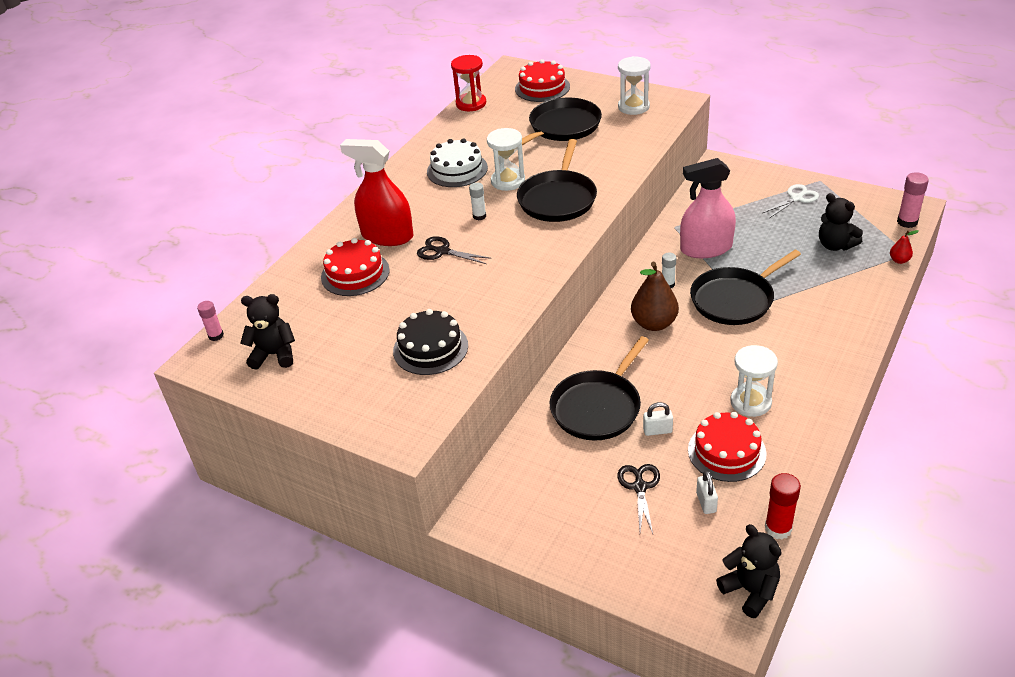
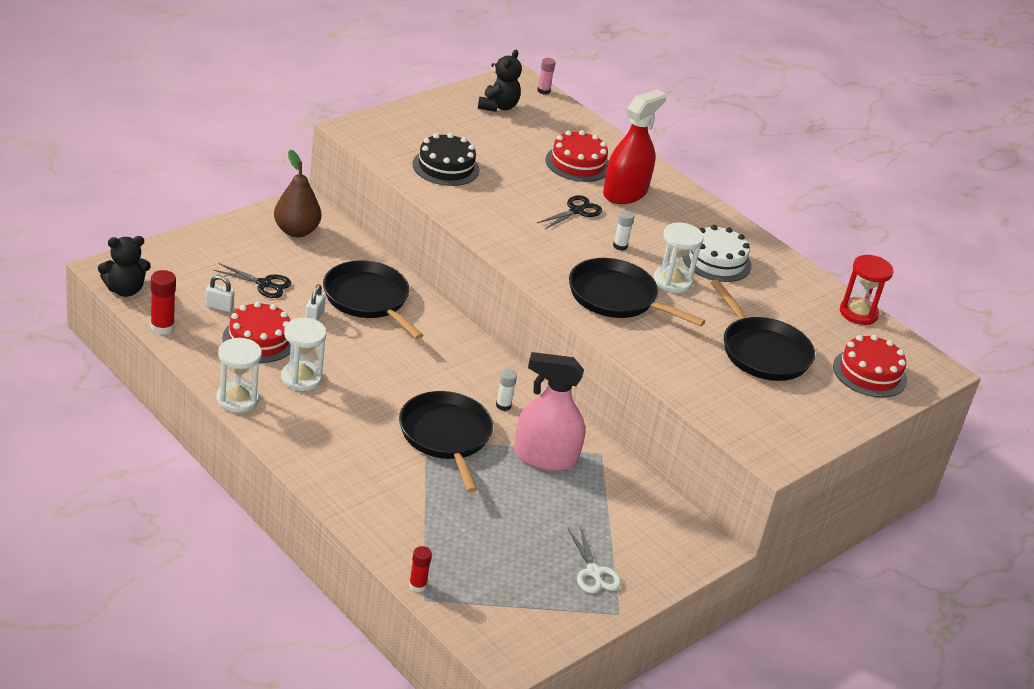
camera: 100 degrees right, 5 degrees down
(633, 107) = (779, 418): white hourglass -> white hourglass (237, 399)
(654, 323) = (451, 372): brown pear -> brown pear (296, 231)
(706, 248) = (545, 457): pink spray bottle -> pink spray bottle turned 90 degrees counterclockwise
(835, 245) = (481, 552): black teddy bear -> none
(899, 260) = (417, 585): red pear -> red glue stick
(907, 222) = (482, 637): pink glue stick -> none

